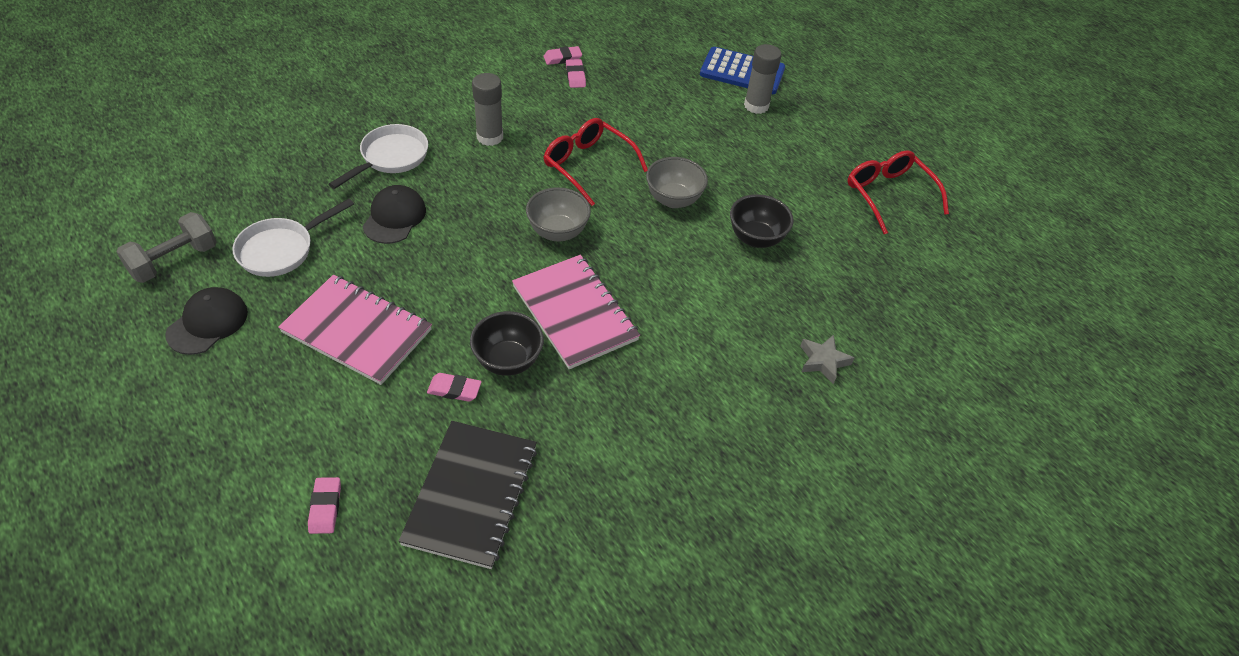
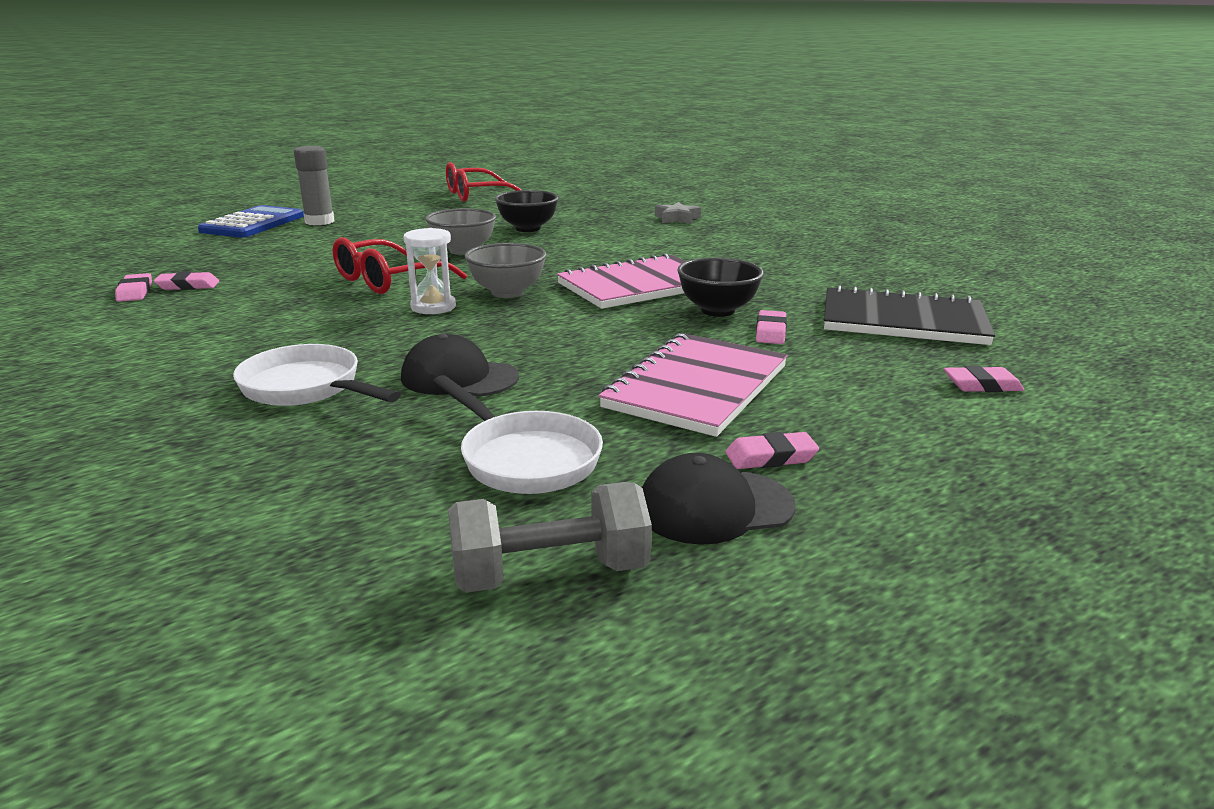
camera: 85 degrees left, 25 degrees down
(174, 261) = (550, 574): grey dumbbell -> grey dumbbell turned 60 degrees counterclockwise
(207, 323) = (714, 507): black cap -> black cap turned 45 degrees counterclockwise
(252, 355) = (771, 457): none -> pink eraser
(490, 137) = (295, 327): grey glue stick -> none
(526, 195) = (433, 307): none -> white hourglass

